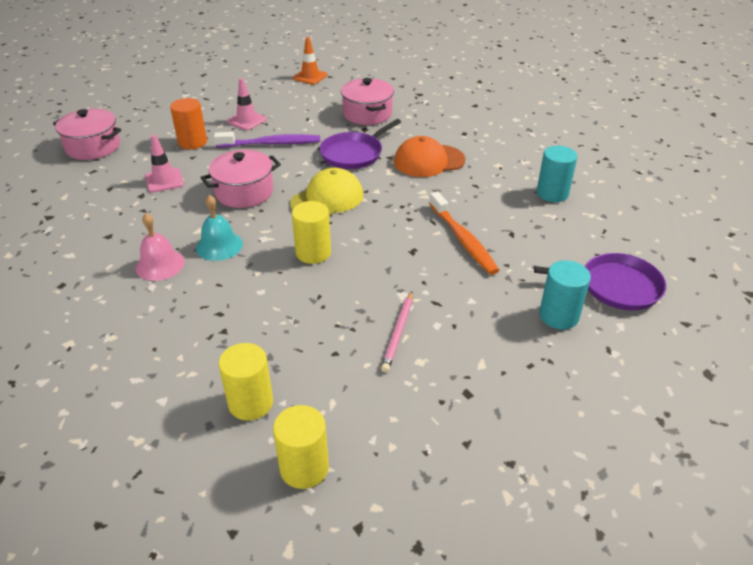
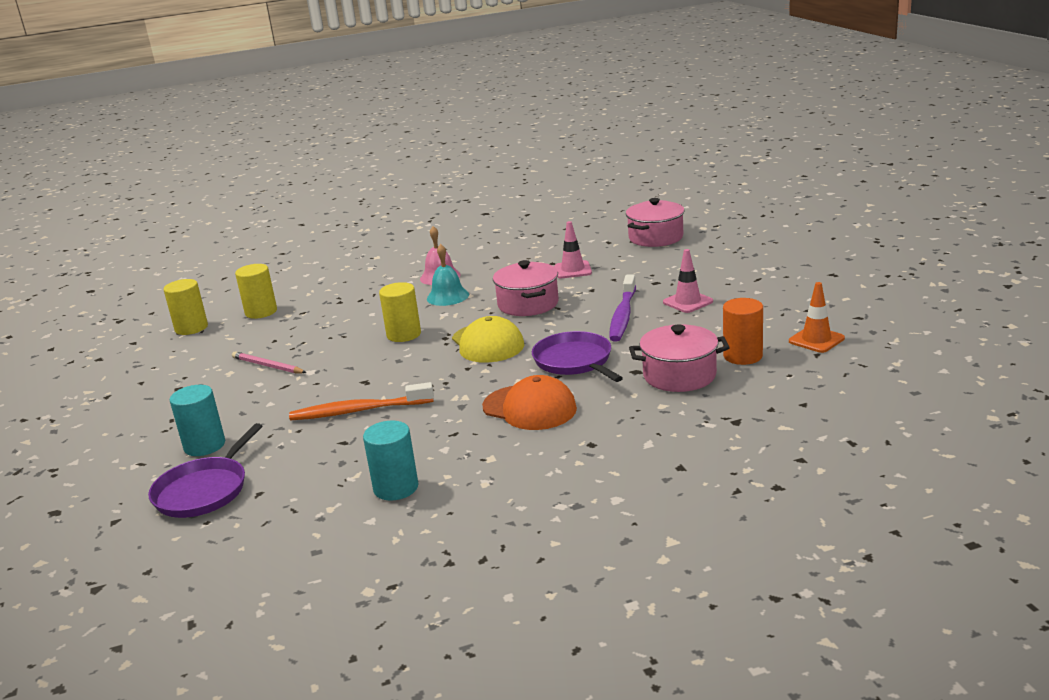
camera: 110 degrees right, 15 degrees down
(192, 142) = (645, 277): orange cylinder -> orange cylinder (742, 356)
(428, 161) = (530, 408): orange cap -> orange cap turned 120 degrees clockwise

